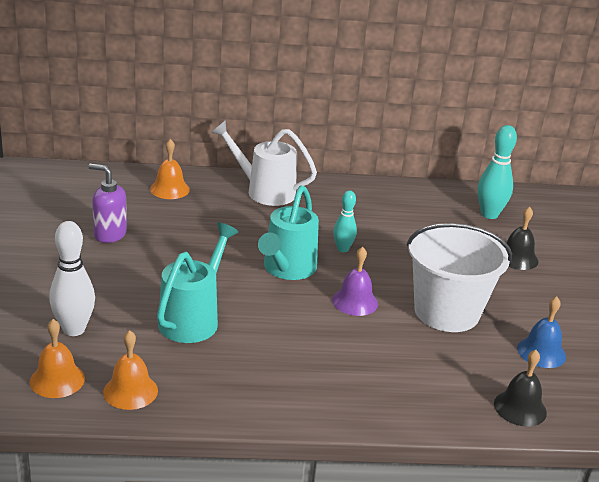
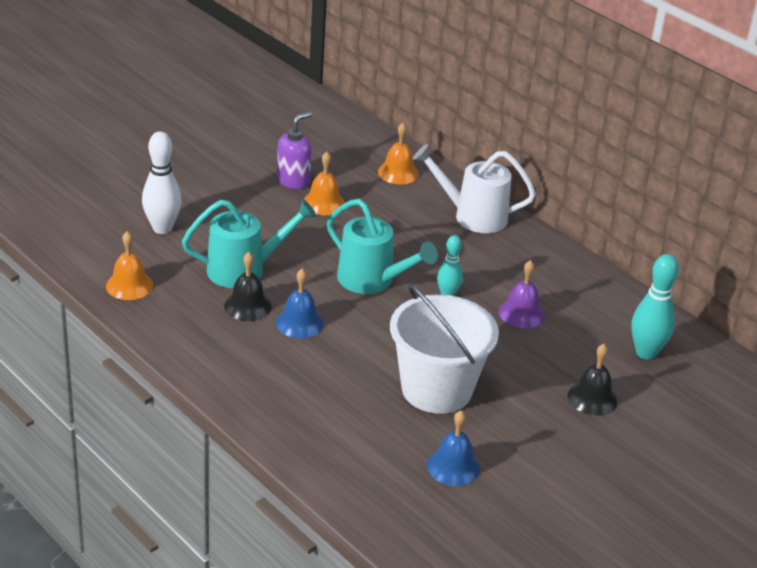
camera: 50 degrees right, 5 degrees up
(57, 380) = (102, 251): orange bell -> orange bell (324, 203)
(109, 234) = (293, 181): purple soap dispenser -> purple soap dispenser turned 60 degrees clockwise
(264, 191) = (472, 216): white watering can -> white watering can turned 60 degrees counterclockwise
(286, 269) = (372, 281): turquoise watering can -> turquoise watering can turned 120 degrees counterclockwise
(296, 329) = (299, 323): none -> blue bell
(355, 301) = (379, 335): purple bell -> purple bell (521, 313)
(520, 408) = (353, 481): black bell -> black bell (247, 306)

